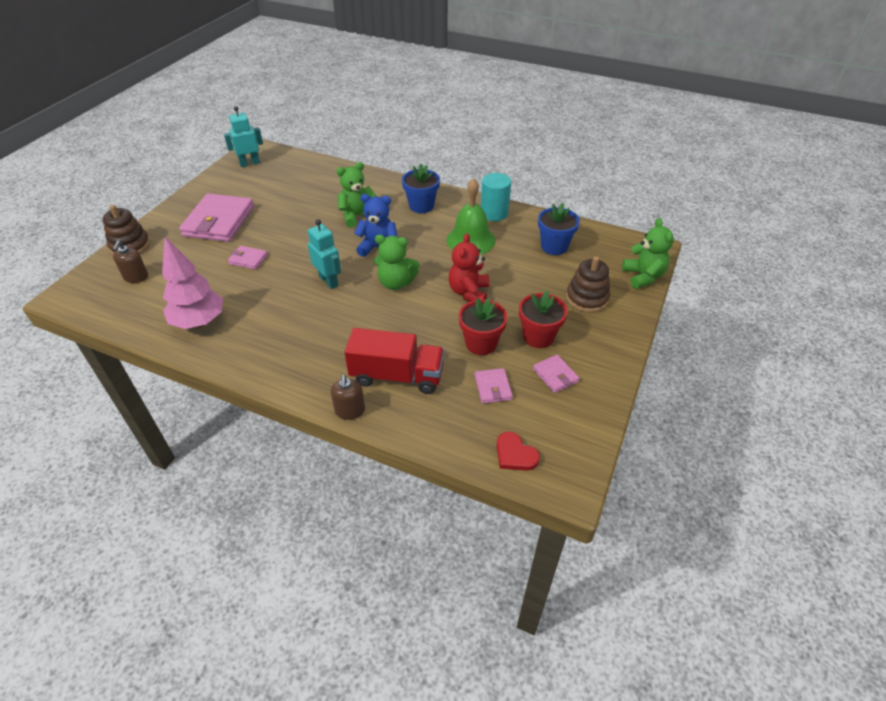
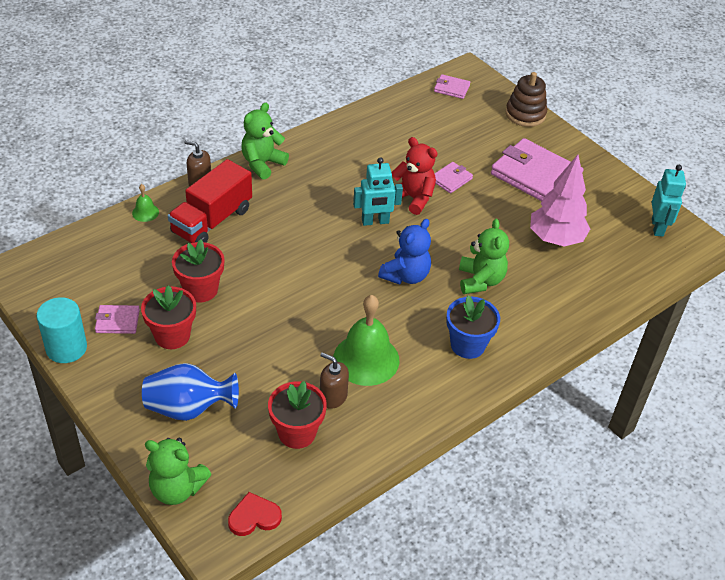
camera: 115 degrees right, 0 degrees up
(136, 277) = (469, 110): brown soap dispenser -> brown soap dispenser (333, 397)
(199, 322) = (376, 132): pink tree -> pink tree (555, 239)
(396, 283) = (336, 267): green teddy bear -> green teddy bear (262, 164)
(420, 429) = (145, 212): none -> green bell
(469, 292) = (278, 315): red teddy bear -> red teddy bear (413, 198)
(493, 387) = (144, 273): pink wallet -> pink wallet (451, 88)
(494, 213) = (406, 409): turquoise cylinder -> turquoise cylinder (66, 348)
(515, 454) = (70, 253): red heart -> red heart (254, 517)
(554, 246) = (297, 433): blue flower pot -> red flower pot
(587, 298) = (188, 408): brown stacking toy -> blue vase

